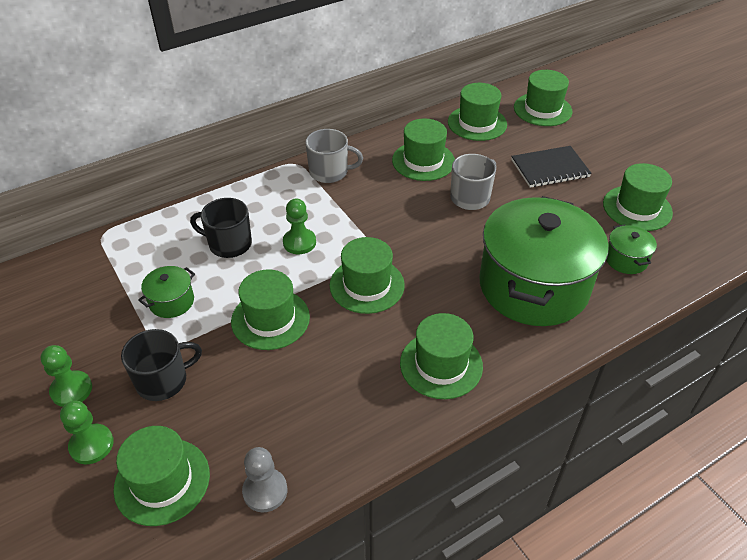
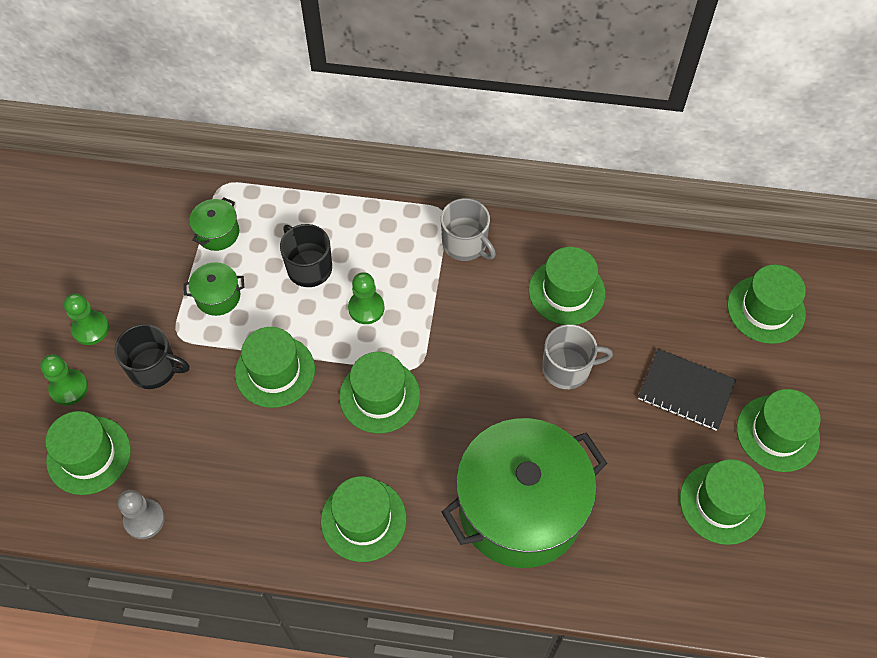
camera: 40 degrees right, 15 degrees up
(477, 123) = (672, 280): green hat -> green hat (777, 433)
(626, 259) = (640, 549): green pot -> green pot (218, 233)

